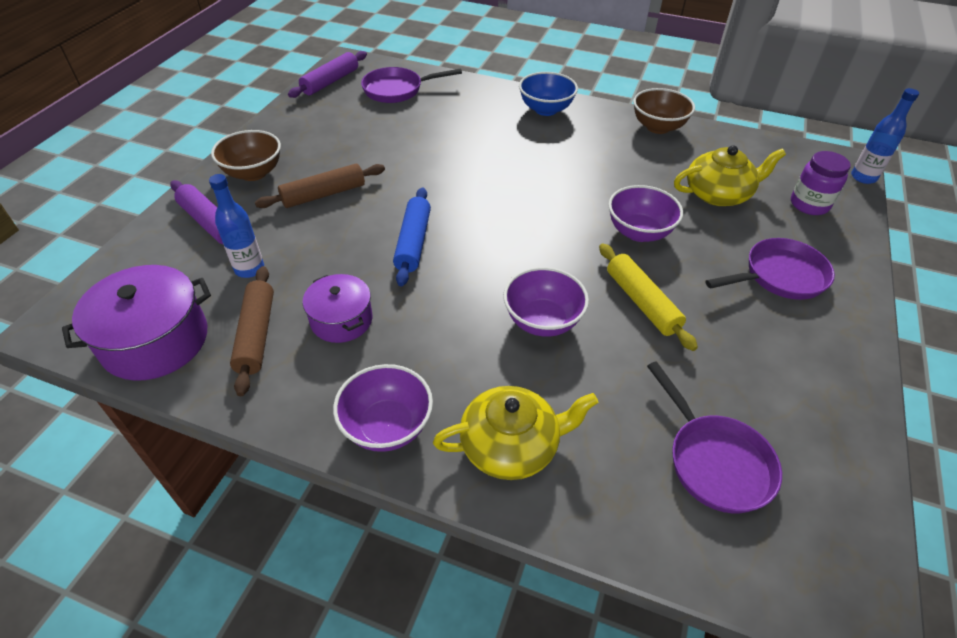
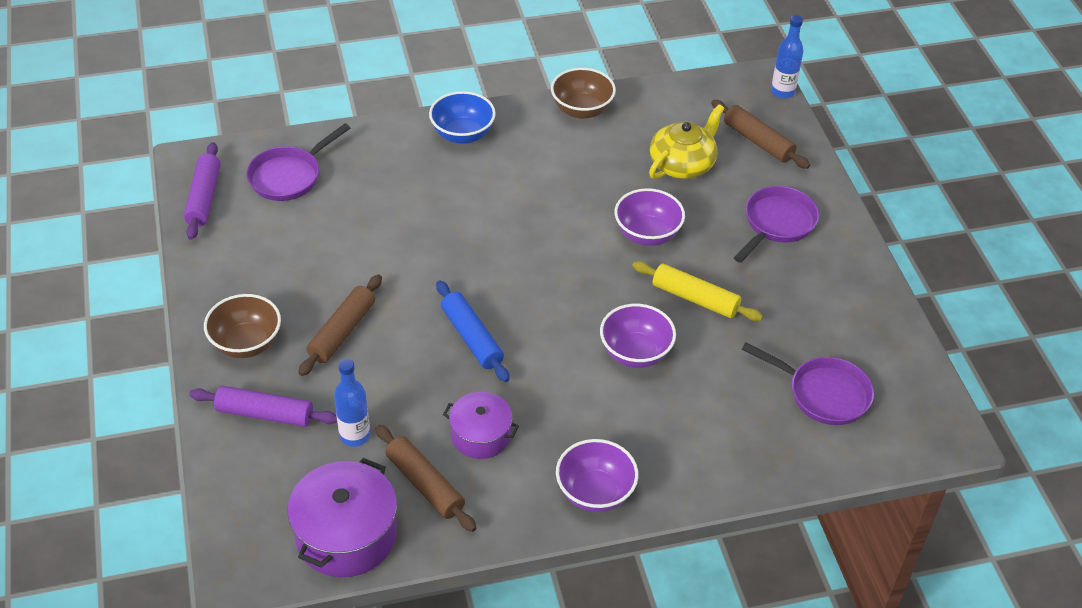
camera: 35 degrees left, 0 degrees up
(511, 446) = (690, 457): yellow teapot -> none
(809, 204) = (758, 141): purple jar -> brown rolling pin

